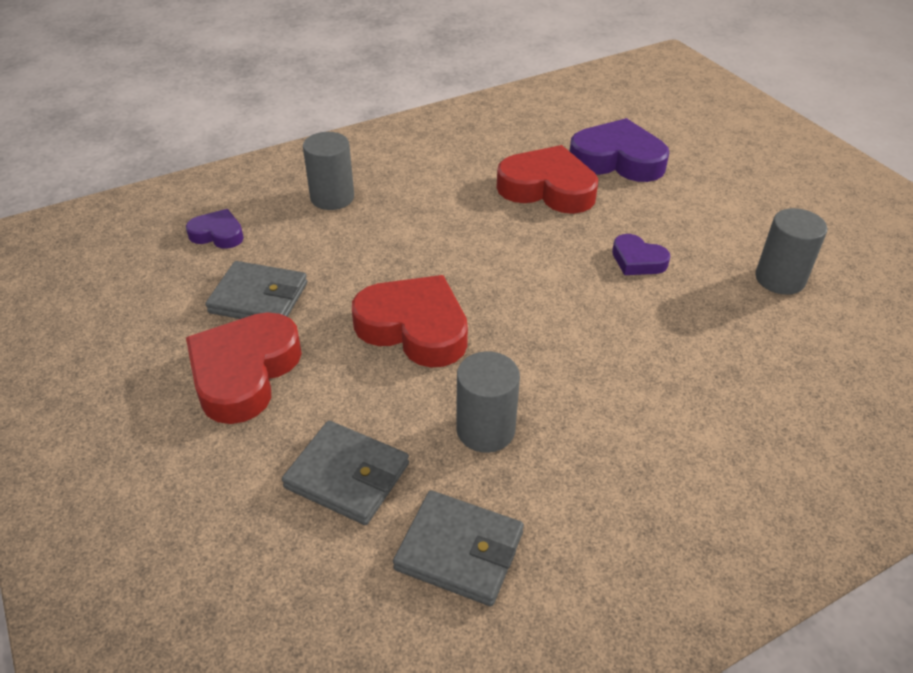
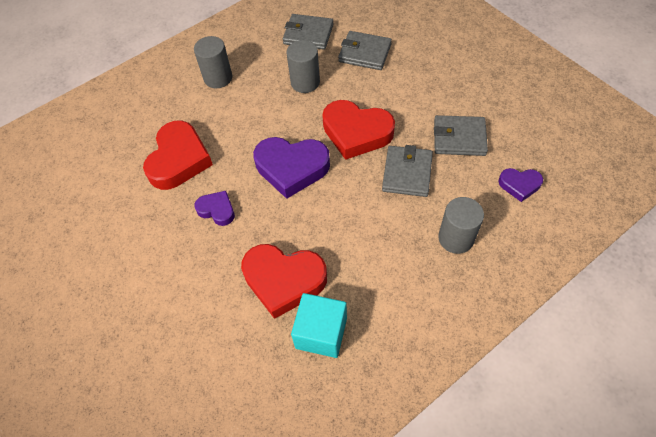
camera: 175 degrees right, 15 degrees up
(244, 372) = (439, 91): red heart -> red heart (179, 160)
(359, 266) = (407, 173): none -> grey wallet
(511, 150) = (321, 333): none -> turquoise cube
(617, 160) = (222, 334): purple heart -> purple heart (292, 168)
(780, 279) = (122, 209): grey cylinder -> grey cylinder (218, 78)

